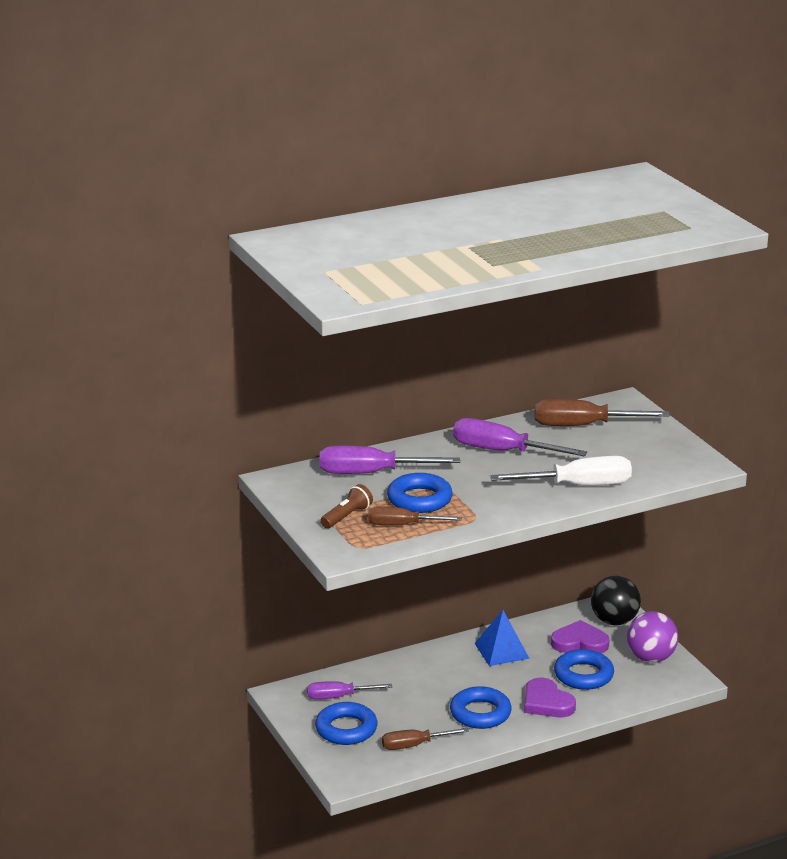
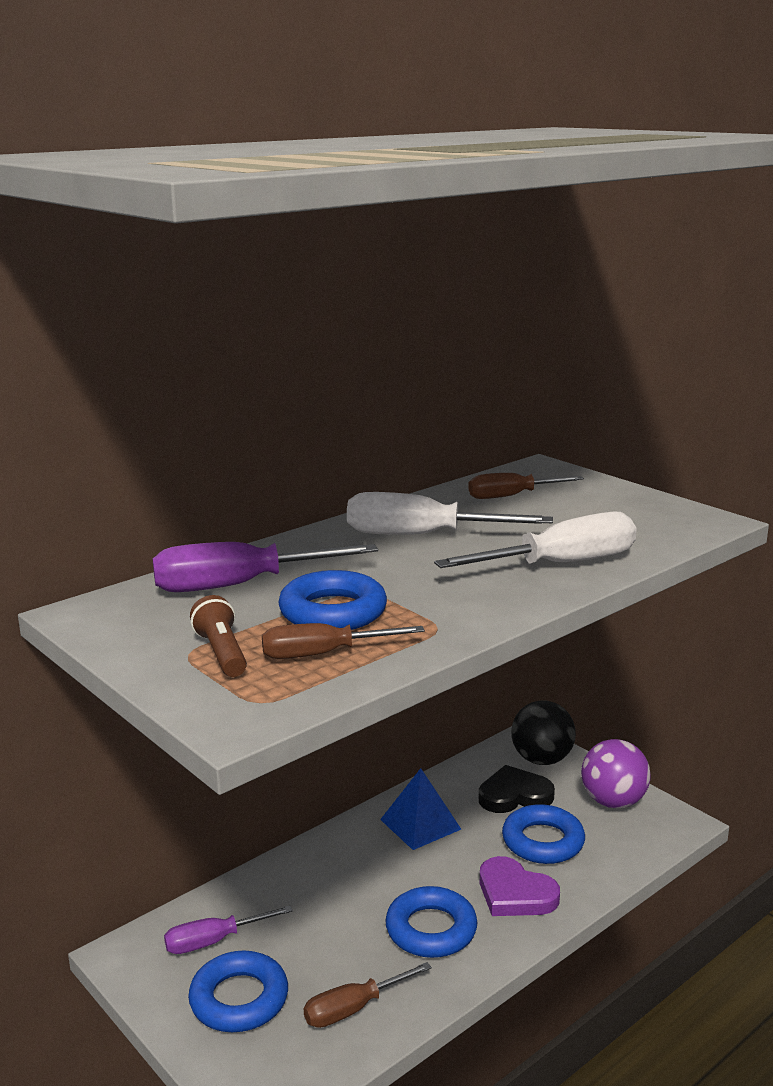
camera: 15 degrees left, 5 degrees down
(347, 516) = (221, 653): brown flashlight -> brown flashlight turned 45 degrees counterclockwise
(503, 451) = (423, 535): purple screwdriver -> white screwdriver
(579, 642) = (514, 795): purple heart -> black heart
(584, 426) = (512, 496): brown screwdriver -> brown screwdriver, size x0.64

